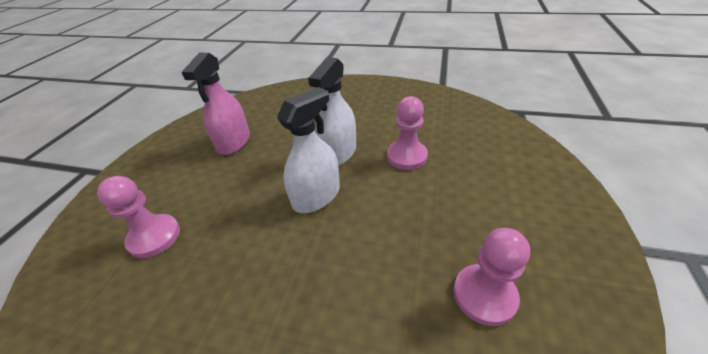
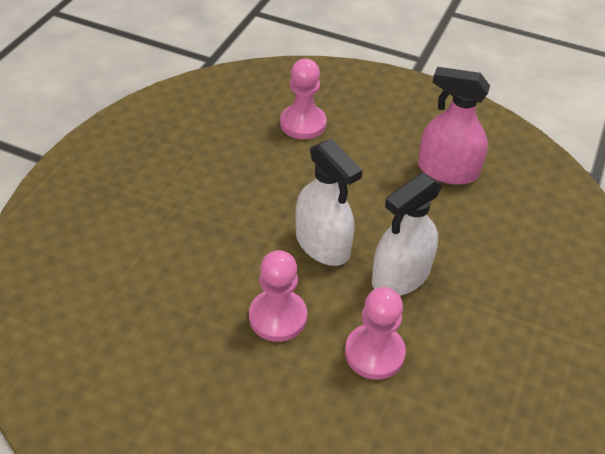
camera: 95 degrees right, 5 degrees up
(339, 152) = (400, 276): white spray bottle -> white spray bottle turned 75 degrees counterclockwise
(484, 295) = (147, 358): pink pawn -> pink pawn (278, 317)

